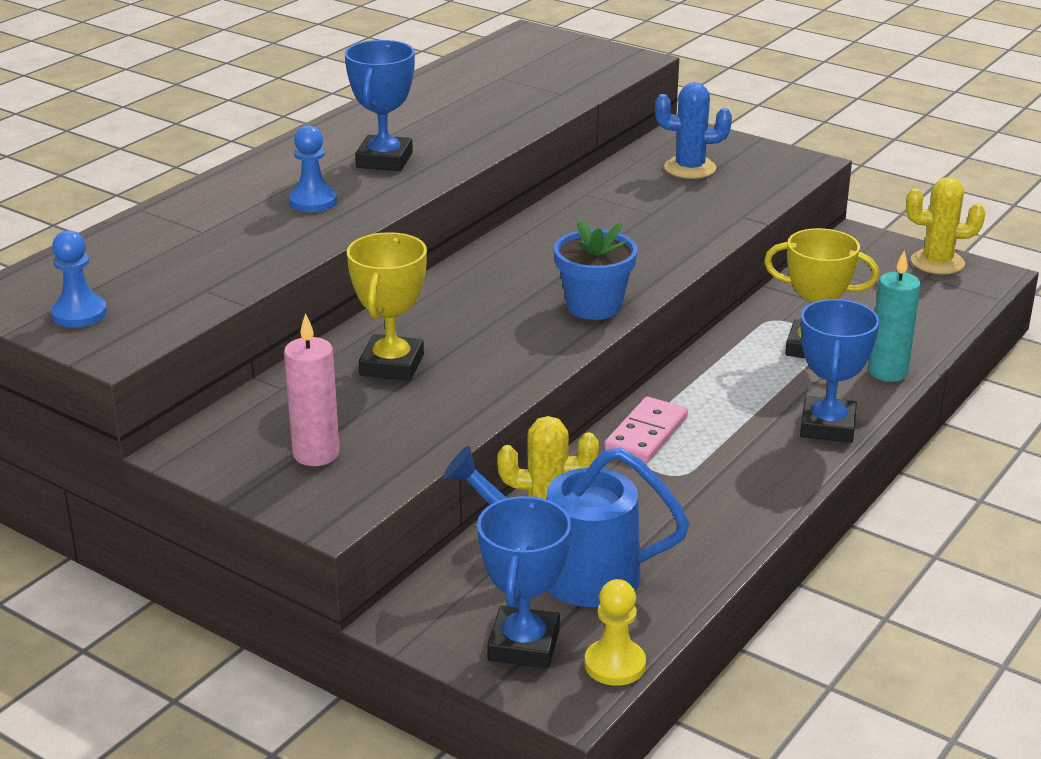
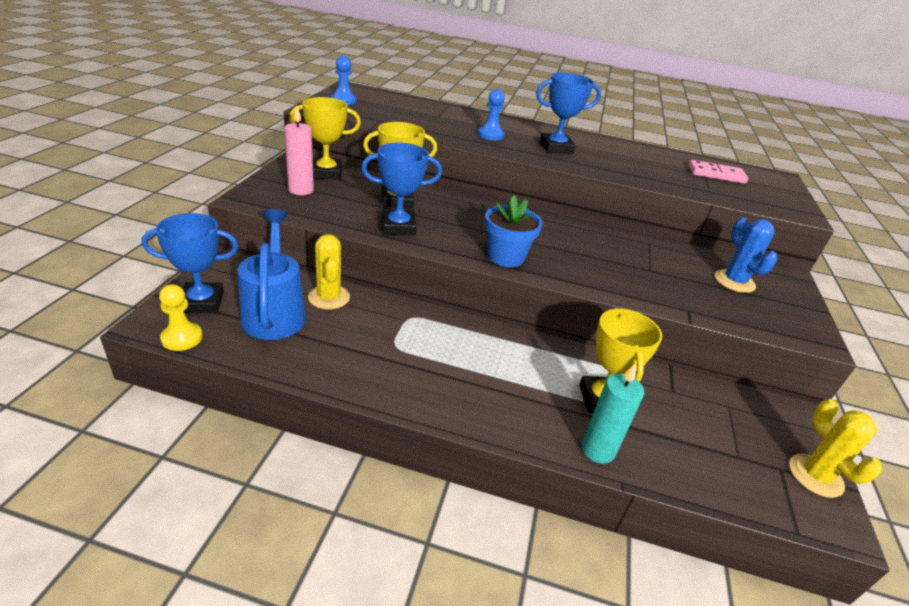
camera: 65 degrees right, 5 degrees up
(252, 421) = (326, 173): none -> yellow trophy
(646, 434) = (436, 327): pink domino -> pink domino (716, 174)
(827, 426) = (493, 417): blue trophy -> blue trophy (398, 227)

